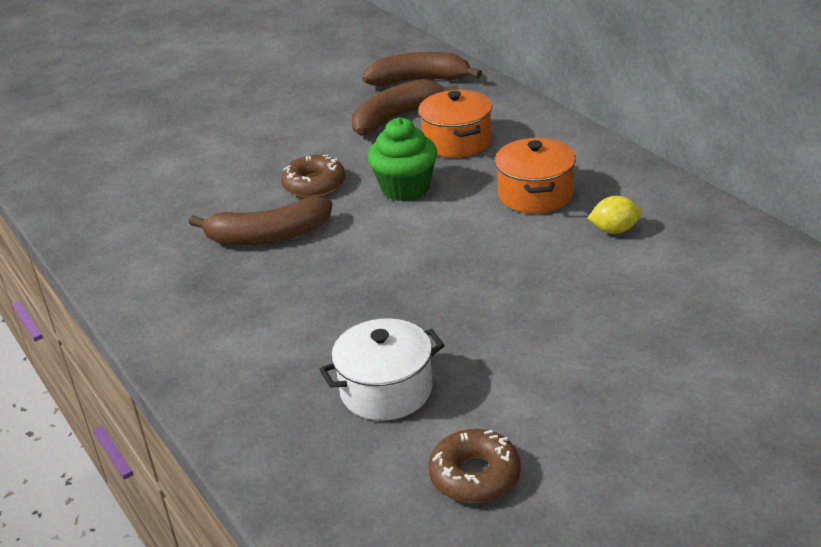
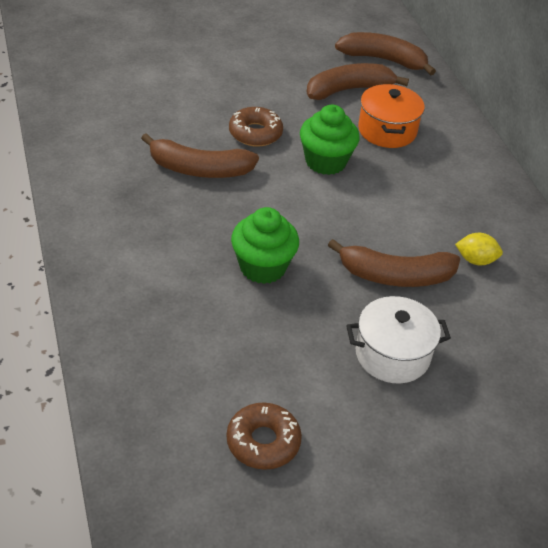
camera: 10 degrees right, 10 degrees up
(386, 390) = (229, 342): white pot -> white pot (392, 354)
(387, 306) = (262, 267): none -> green cupcake
(535, 194) = (427, 204): orange pot -> none
(537, 270) = (395, 276): none -> brown banana

